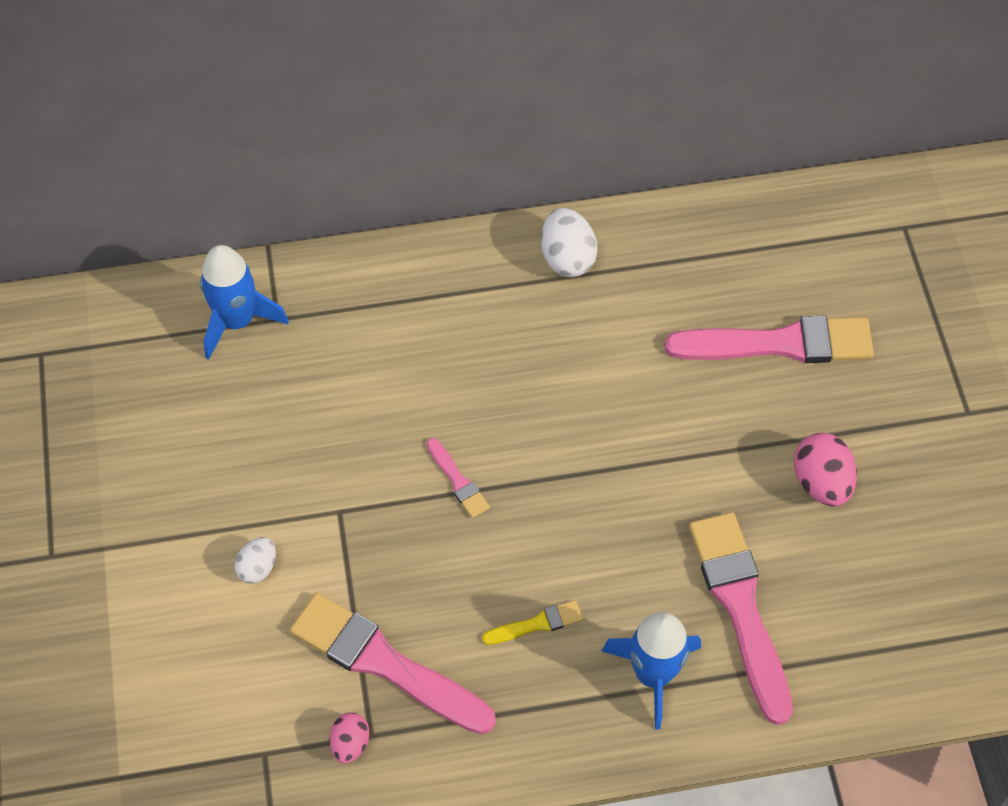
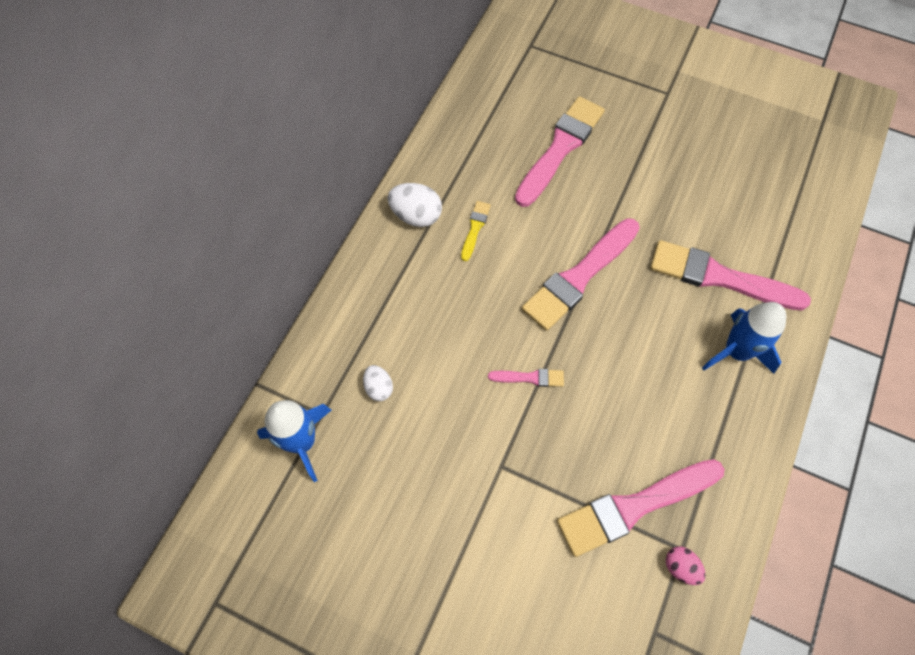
camera: 55 degrees left, 5 degrees up
(258, 567) = (508, 548): white egg -> white egg (378, 388)
(537, 624) = (662, 395): yellow brush -> yellow brush (475, 228)
(620, 460) = (579, 277): none -> pink brush
(821, 482) = (665, 186): pink egg -> none

